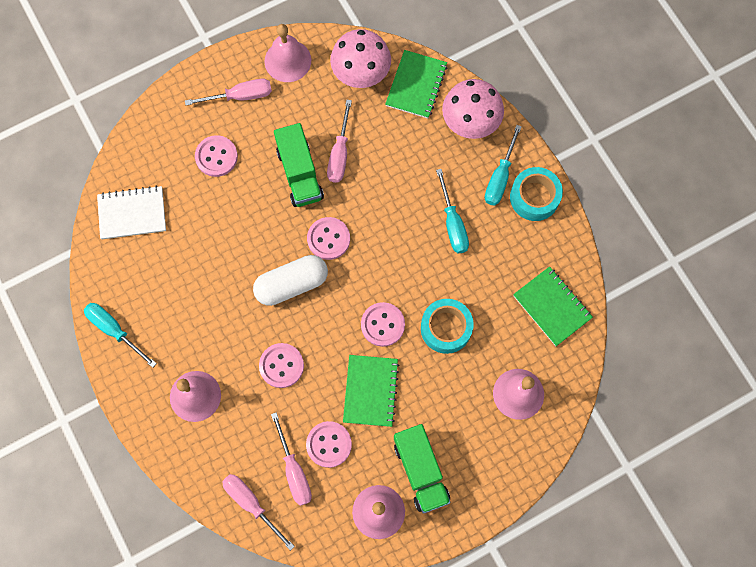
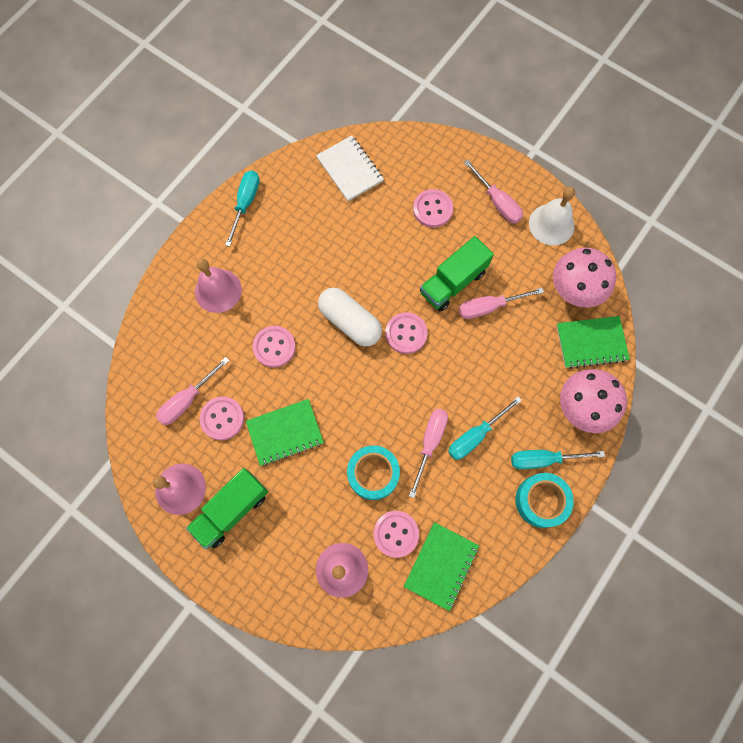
camera: 65 degrees right, 0 degrees up
(251, 504) = (145, 378): pink screwdriver -> pink screwdriver (429, 443)
(287, 60) = (551, 224): pink bell -> white bell
(382, 325) = (350, 416): pink button -> pink button (396, 534)

